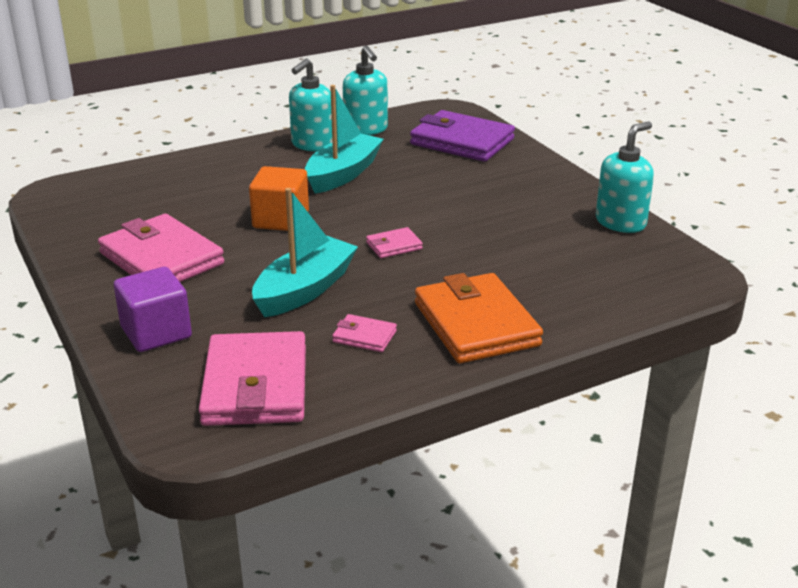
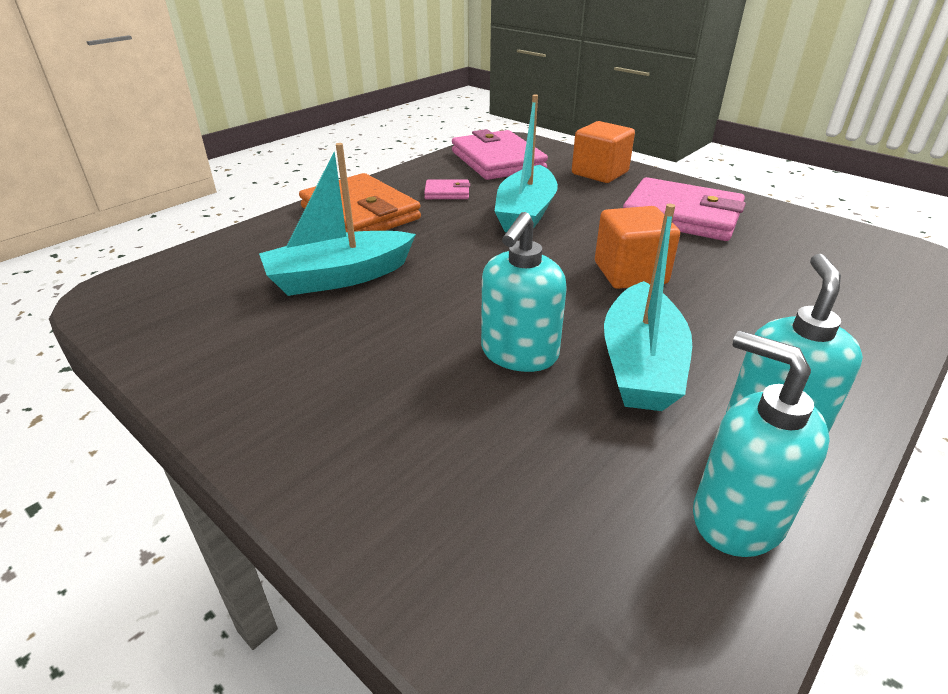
camera: 160 degrees right, 5 degrees up
(156, 332) = (600, 173): purple cube -> orange cube
(394, 246) = (477, 266): pink wallet -> none
(462, 142) = (501, 525): purple wallet -> none
(511, 257) = (339, 277): none -> turquoise boat
(621, 222) = (185, 356): turquoise soap dispenser -> turquoise soap dispenser (519, 354)

